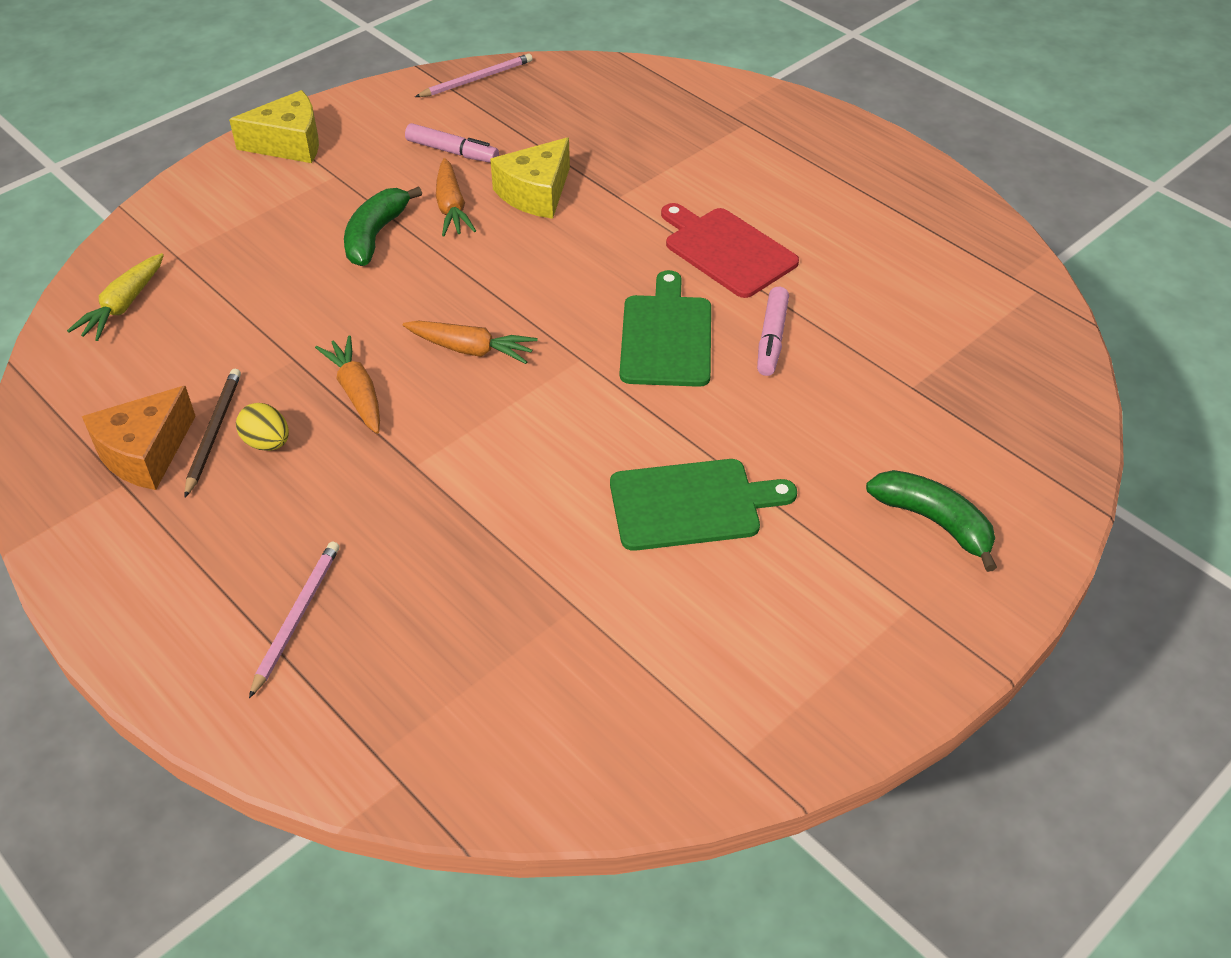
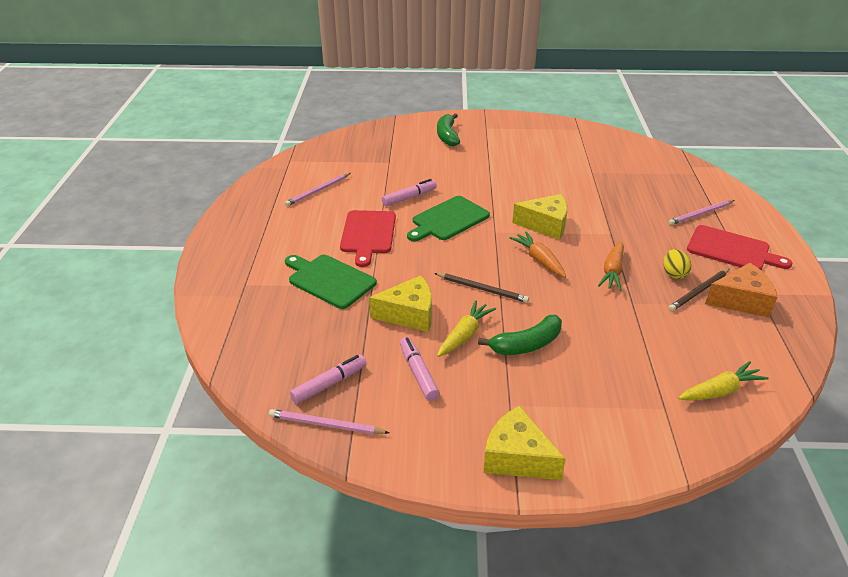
camera: 135 degrees left, 10 degrees down
(200, 554) = (731, 250): none -> red cutting board
(451, 207) = (464, 335): orange carrot -> yellow carrot
(494, 266) = (482, 289): none -> brown pencil
(518, 102) = (329, 384): none -> pink marker
(525, 417) = (545, 225): none -> yellow cheese
(691, 504) = (517, 174): green cutting board -> green cutting board (329, 280)
(899, 268) = (318, 191): none -> pink pencil

